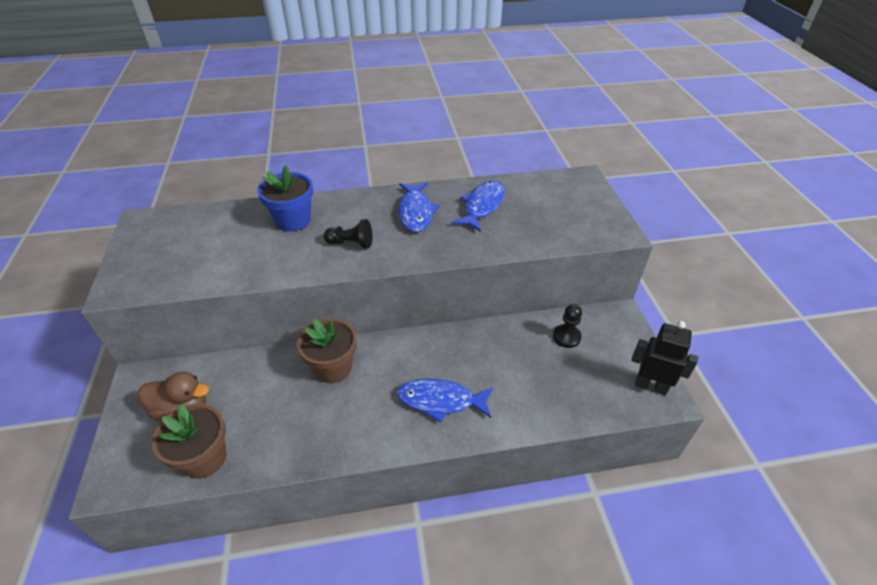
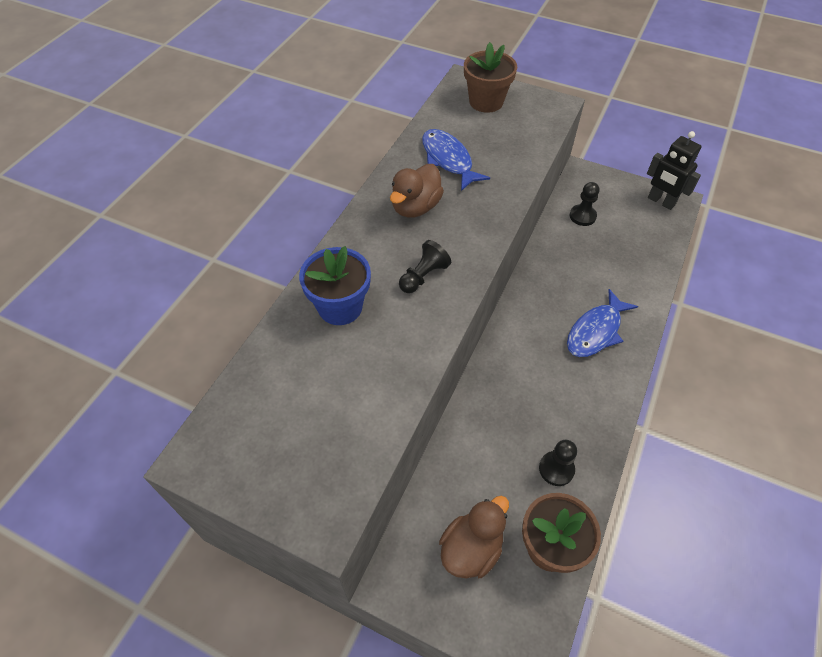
camera: 55 degrees left, 10 degrees up
(279, 432) = (556, 469): none -> black pawn
(333, 368) = (505, 391): brown flower pot -> brown flower pot (486, 102)
(416, 212) = (415, 207): blue fish -> brown duck
(650, 386) = (661, 201): black robot -> black robot turned 105 degrees counterclockwise

